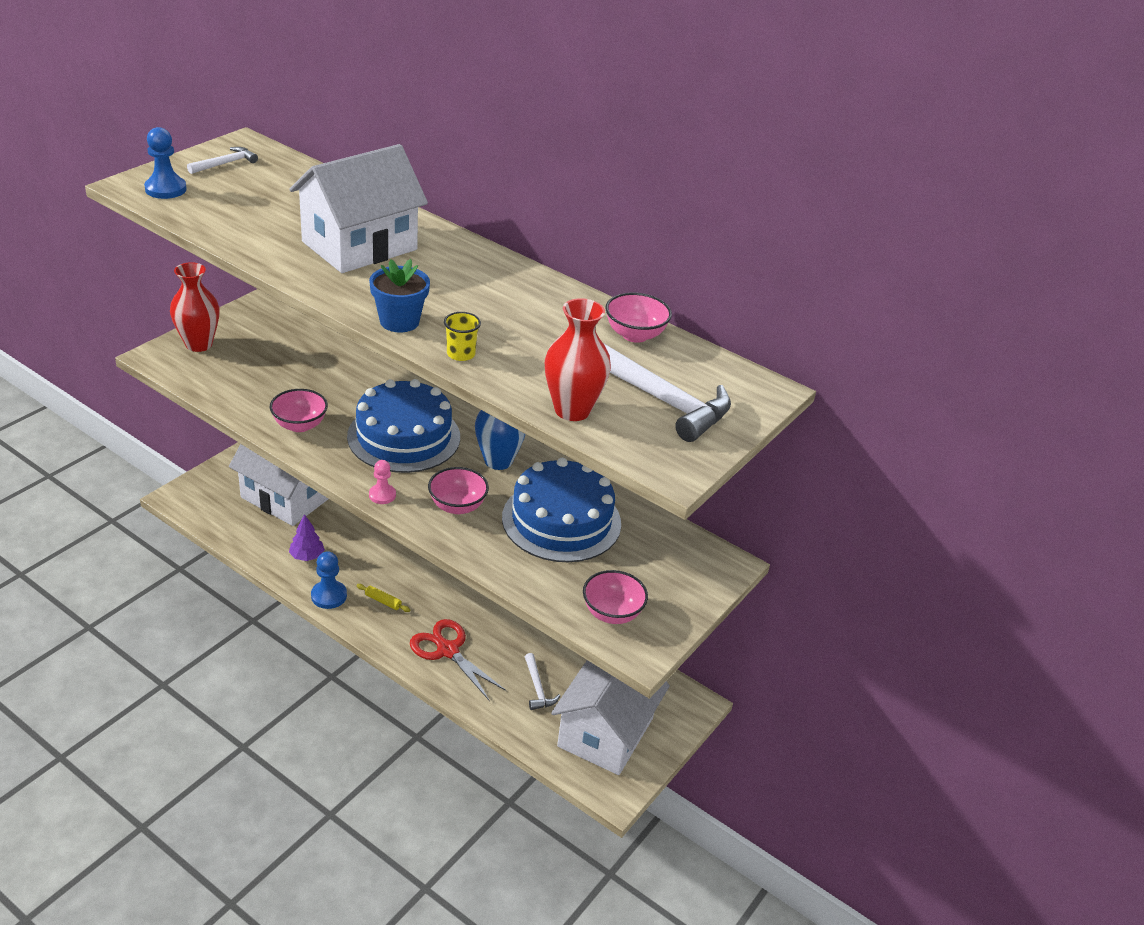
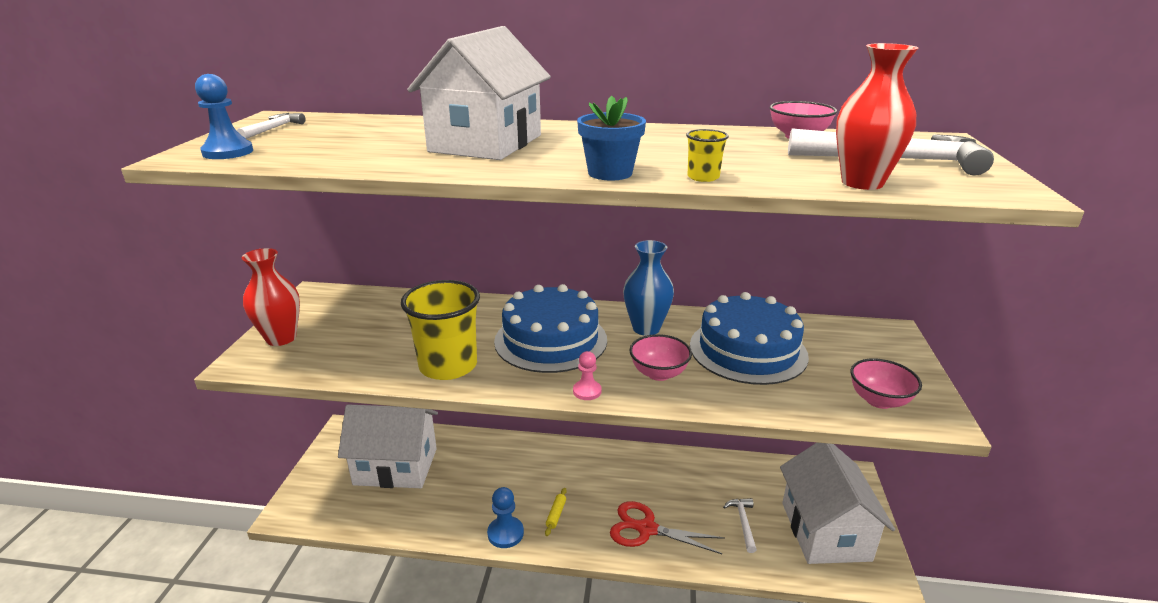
camera: 25 degrees left, 10 degrees down
(300, 425) = (448, 366): pink bowl -> yellow cup
(307, 556) = (456, 508): purple tree -> none
(383, 601) = (556, 514): yellow rolling pin -> yellow rolling pin turned 75 degrees counterclockwise
(537, 688) = (743, 523): white hammer -> white hammer turned 135 degrees counterclockwise

